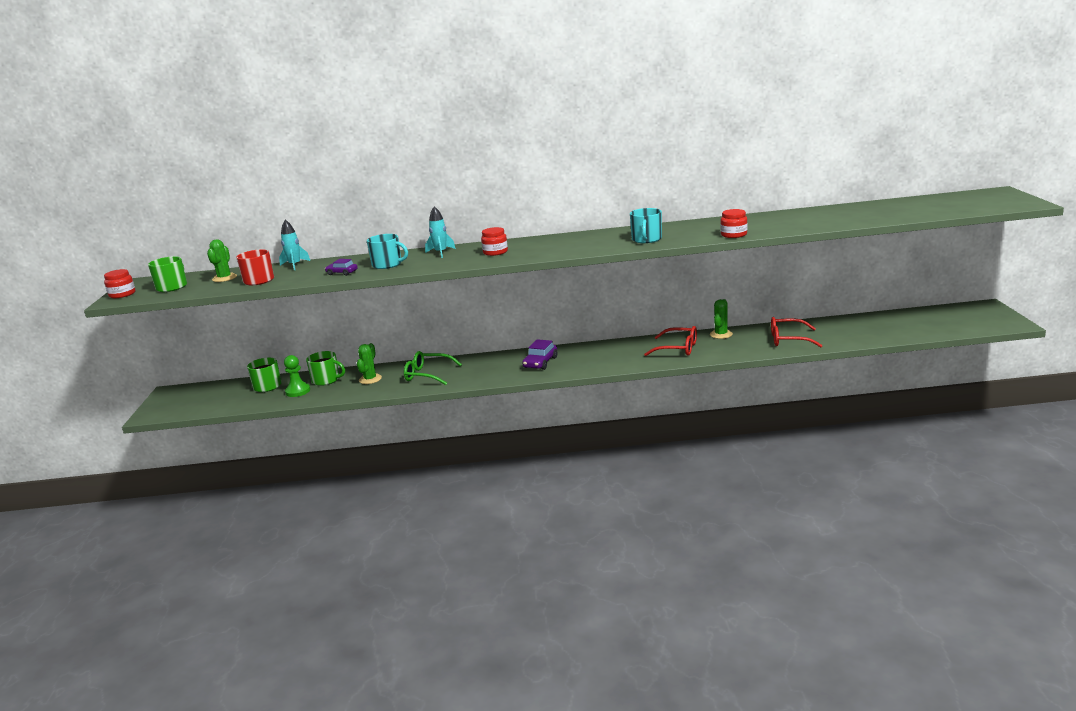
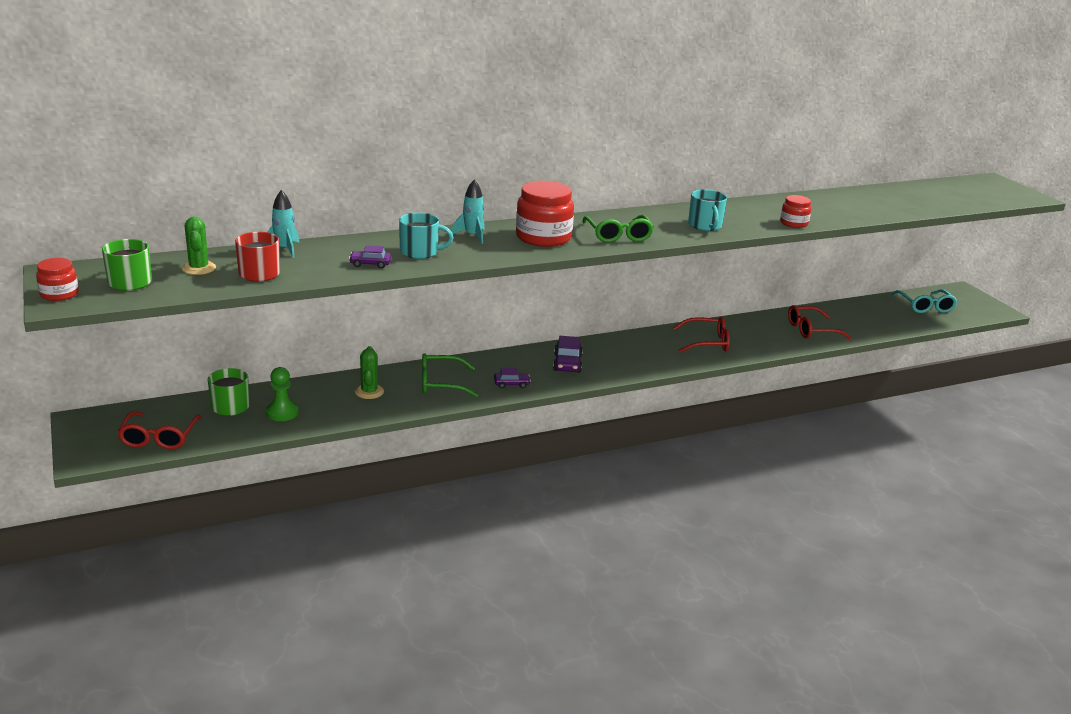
camera: 25 degrees left, 5 degrees up
(205, 404) = (159, 437): none -> red glasses
(326, 380) = (309, 394): green mug -> none
(481, 376) = (511, 384): none -> purple car
(495, 252) = (543, 237): red jar -> red jar, size x1.85
(560, 249) = (618, 235): none -> green glasses
(721, 334) = (738, 324): green cactus -> none
(929, 320) = (925, 306): none -> turquoise glasses

